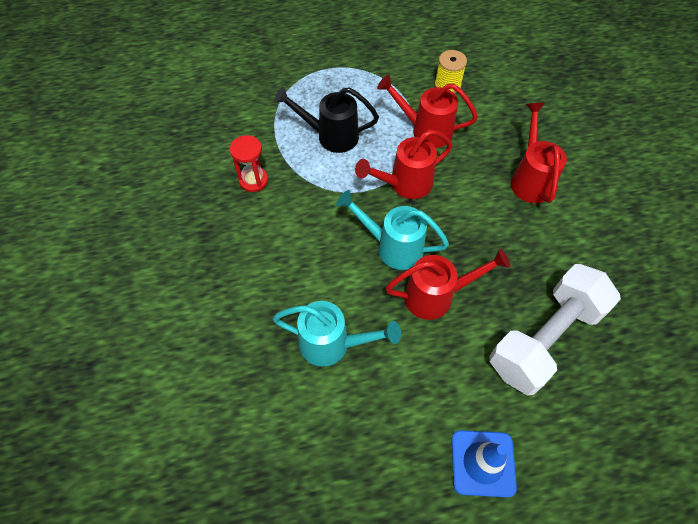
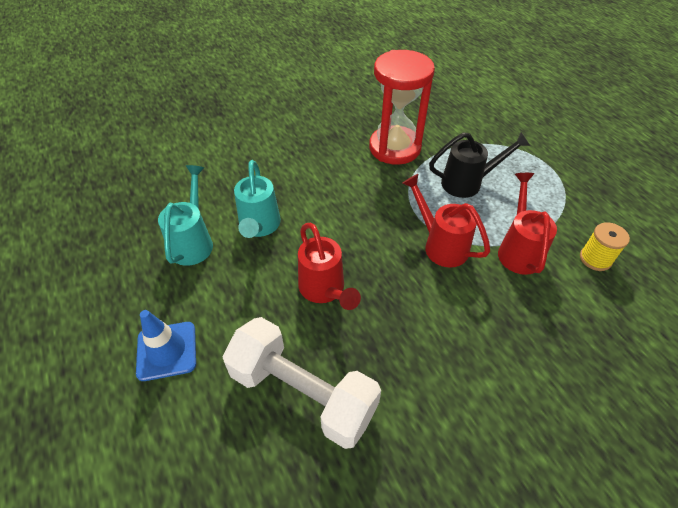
camera: 75 degrees right, 10 degrees down
(253, 180) = (394, 148): red hourglass -> red hourglass, size x2.07
(331, 136) = (467, 183): black watering can -> black watering can turned 90 degrees clockwise
(393, 247) = (366, 248): turquoise watering can -> turquoise watering can (193, 242)
(530, 179) = (507, 357): red watering can -> none

